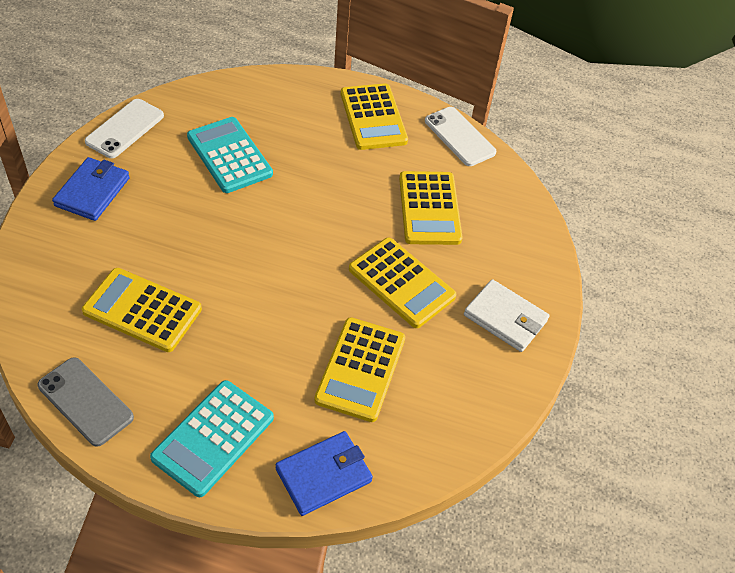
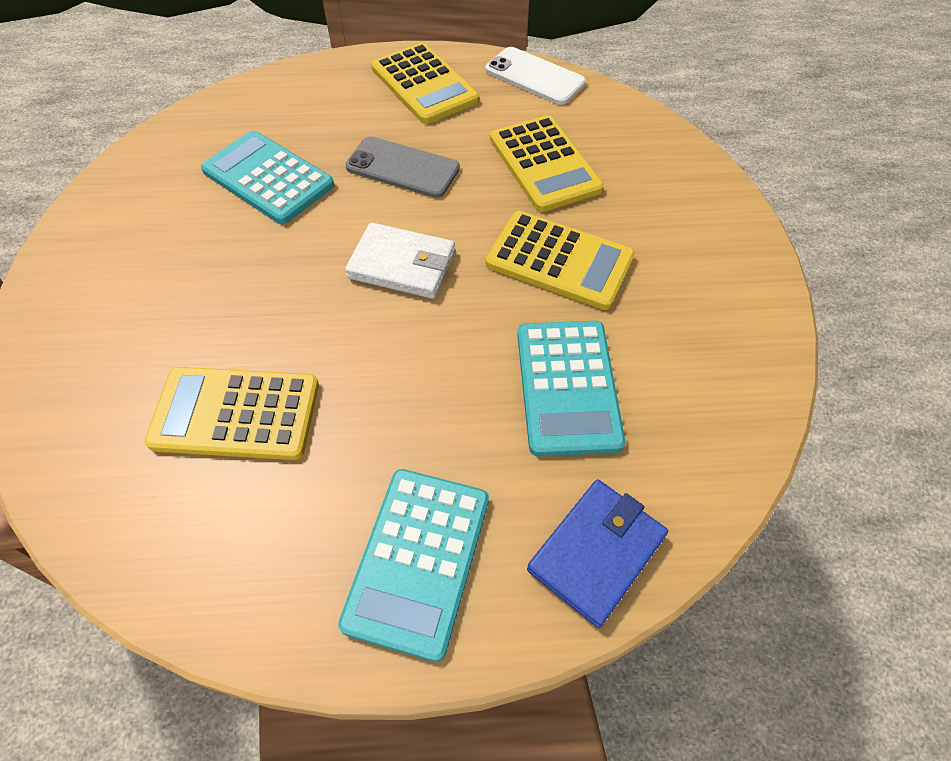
camera: 15 degrees left, 5 degrees up
(85, 401) = (205, 579): grey phone -> grey phone (403, 168)
(92, 191) = (100, 279): blue wallet -> none
(125, 128) = (114, 187): white phone -> none
(361, 369) = (568, 387): yellow calculator -> turquoise calculator
(505, 318) = (704, 260): white wallet -> white wallet (402, 264)

